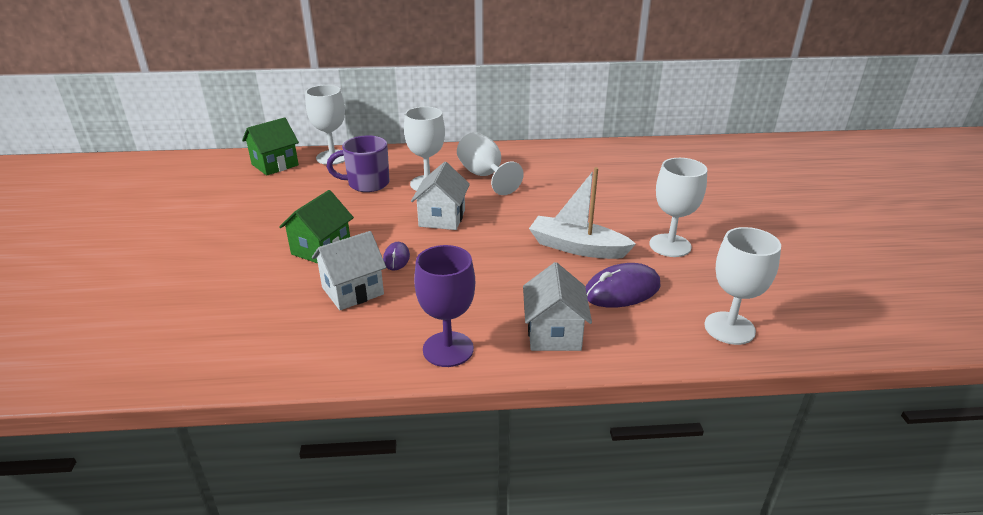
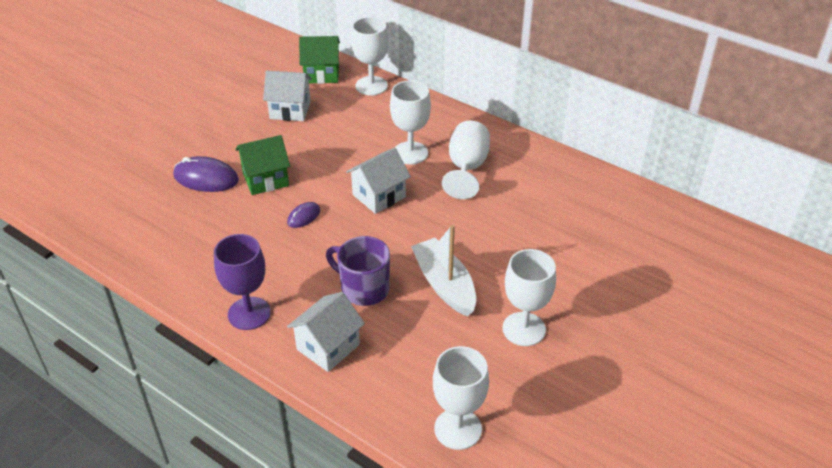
camera: 40 degrees right, 10 degrees up
(353, 291) = (246, 229): white house -> white house (290, 110)
(367, 184) = (365, 129): purple mug -> purple mug (363, 288)
(622, 290) = (424, 344): purple mouse -> purple mouse (206, 178)

